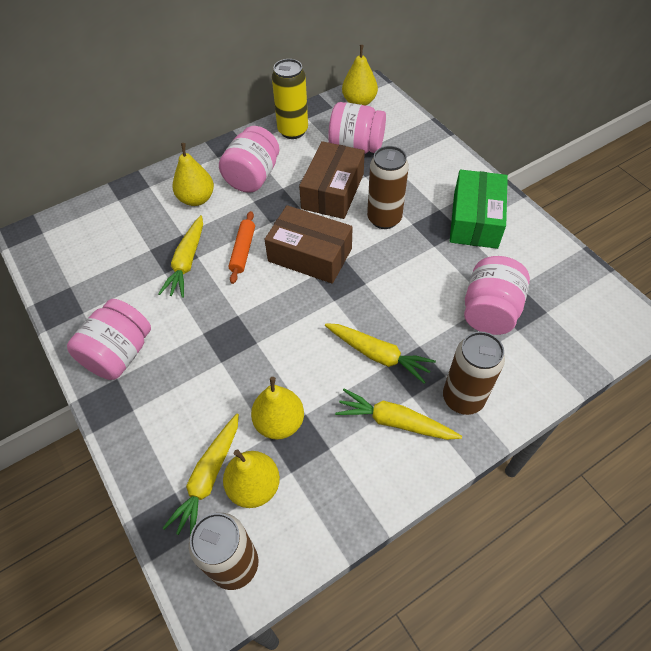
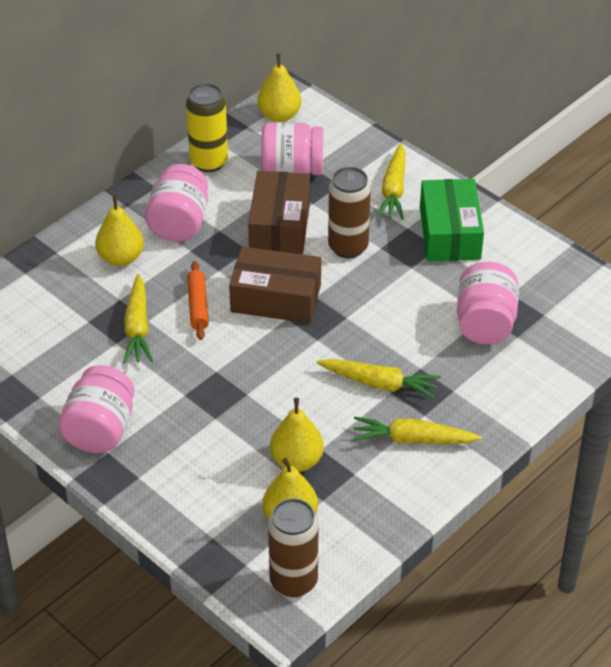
camera: 15 degrees left, 10 degrees down
(208, 478) = (241, 520): yellow carrot -> yellow carrot (393, 190)
(463, 398) = (475, 407): brown can -> none

